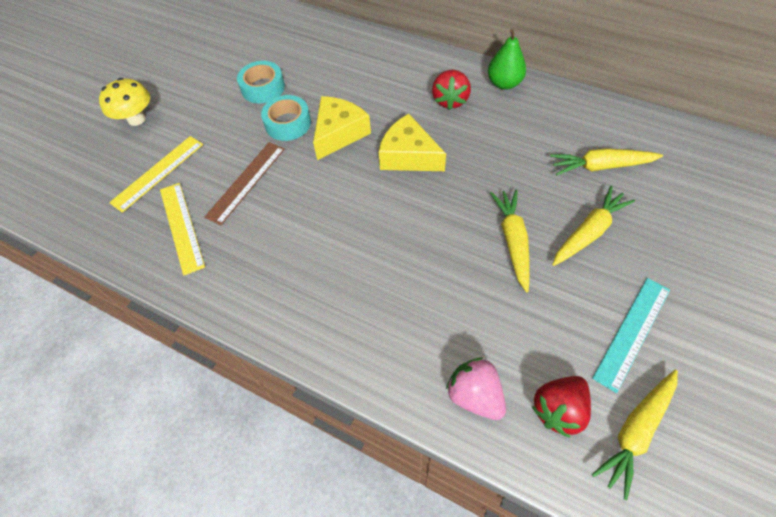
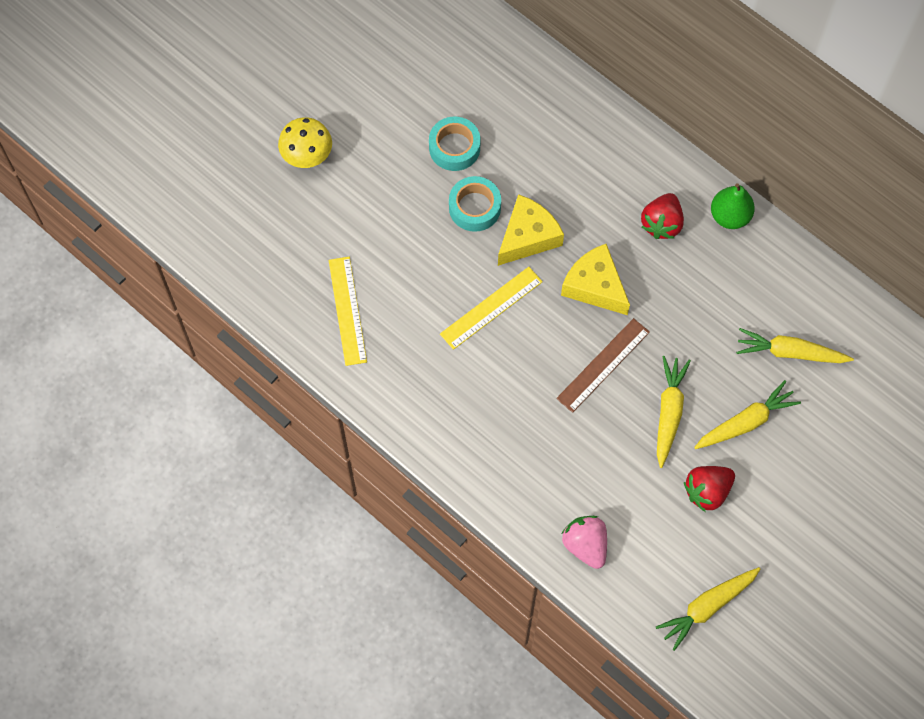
camera: 10 degrees right, 10 degrees up
(158, 173) = (327, 237): yellow ruler -> yellow ruler (491, 308)
(246, 182) = (419, 273): brown ruler -> brown ruler (603, 365)
(558, 409) = (651, 574): red strawberry -> red strawberry (707, 491)
(632, 332) = (742, 527): turquoise ruler -> none

